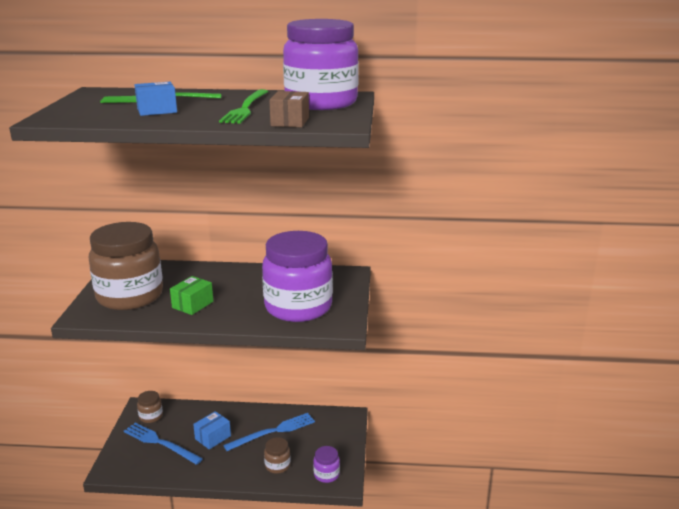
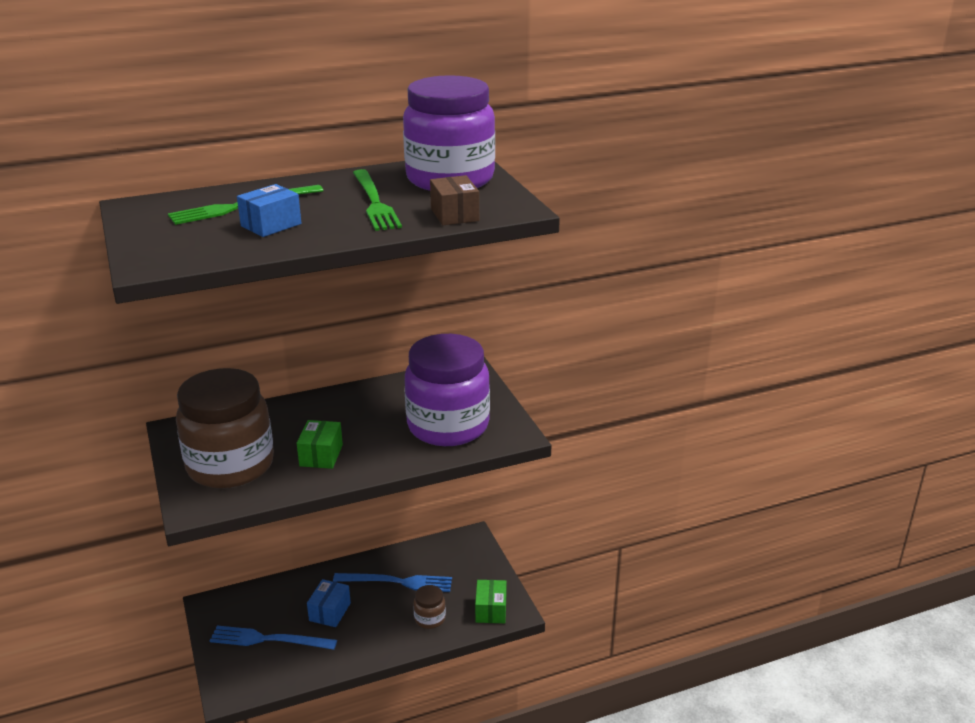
camera: 25 degrees left, 5 degrees up
(151, 416) = (231, 612): brown jar -> none
(273, 431) = (397, 582): blue fork -> blue fork turned 60 degrees clockwise
(326, 474) = (491, 610): purple jar -> green box

